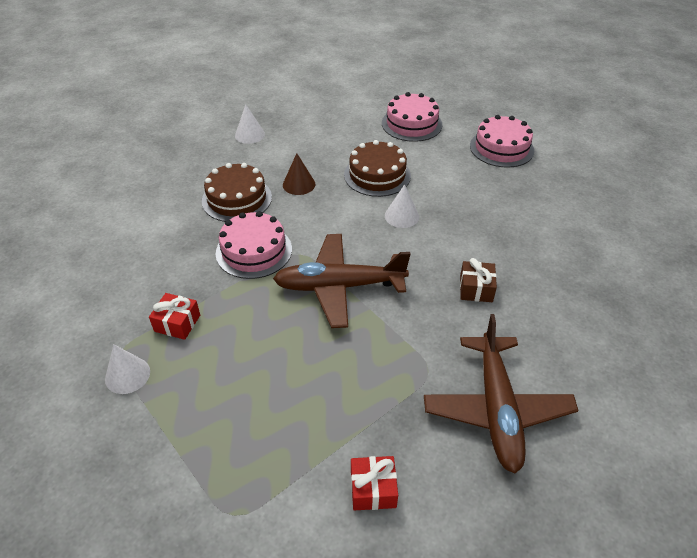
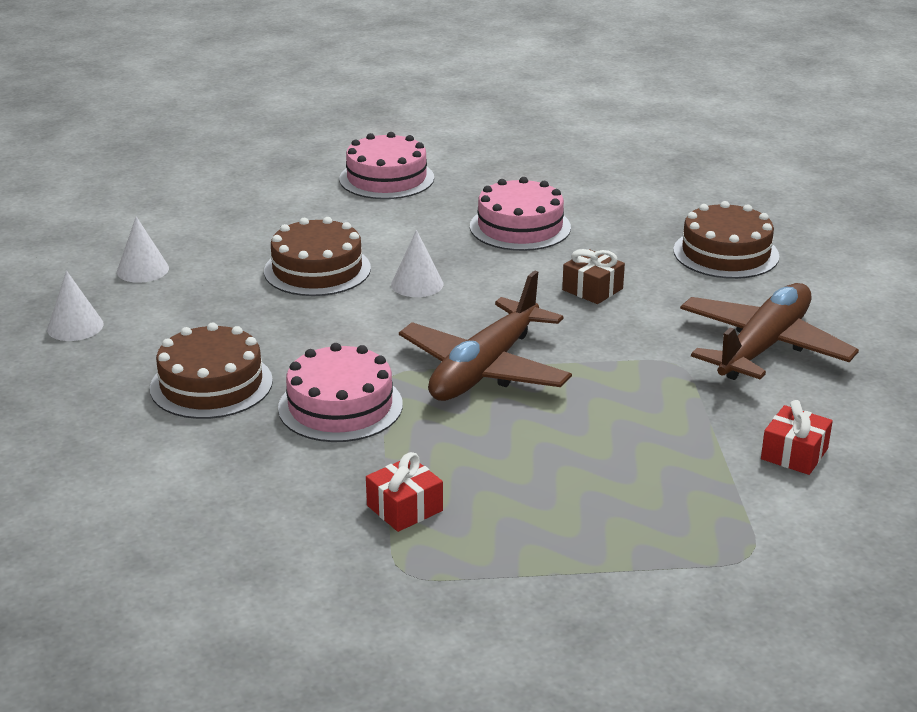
camera: 55 degrees left, 15 degrees down
(127, 375) = (455, 576): white cone -> white cone (143, 270)
(299, 184) = (252, 328): brown cone -> none
(411, 124) = (250, 209): pink cake -> pink cake (520, 227)
(496, 409) = (764, 346): brown plane -> brown plane turned 90 degrees counterclockwise
(599, 332) = (726, 253): none -> brown cake

